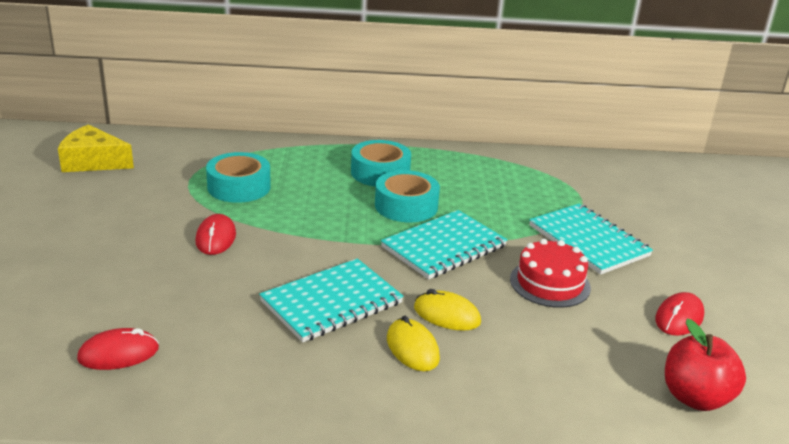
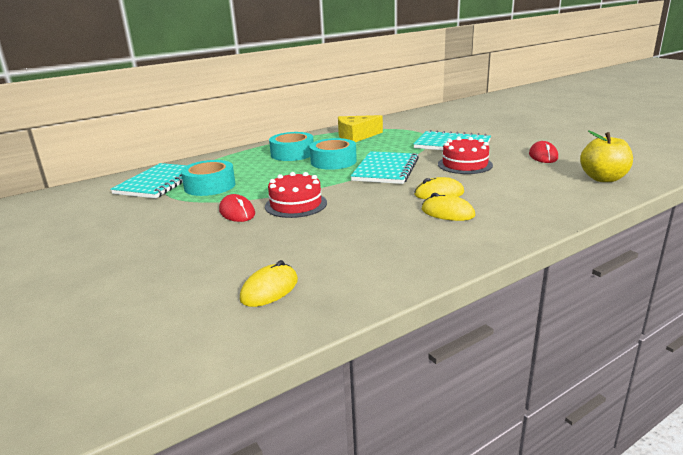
camera: 30 degrees left, 5 degrees down
(93, 162) = (68, 208): yellow cheese -> yellow cheese (356, 136)
(118, 353) = (269, 289): red mouse -> yellow mouse
(281, 255) = (296, 204): none -> red cake
(331, 302) = (366, 212): turquoise notebook -> turquoise notebook (159, 183)
(695, 398) = (603, 178): red apple -> yellow apple

